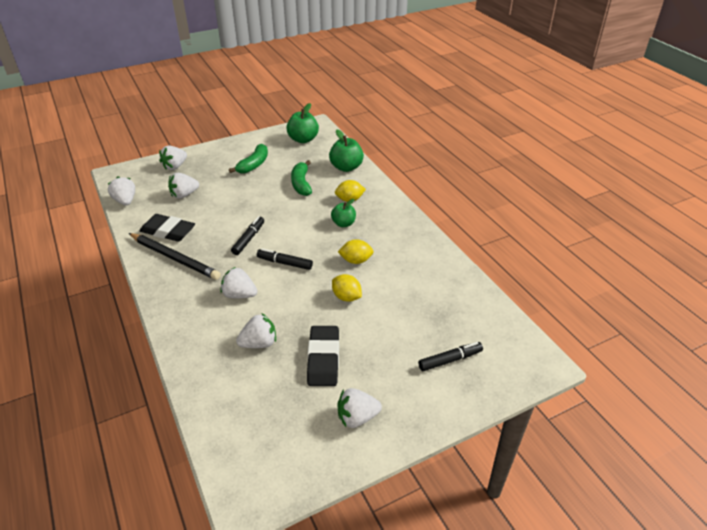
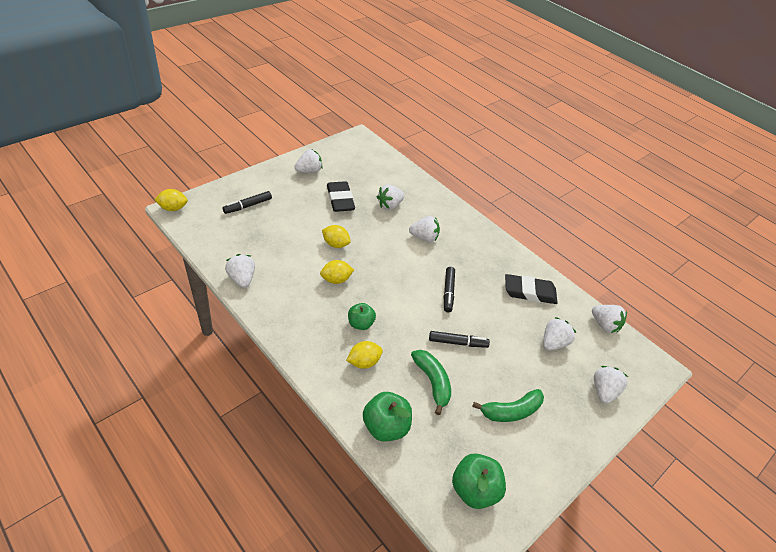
camera: 160 degrees right, 5 degrees up
(174, 258) = (500, 264): black pencil -> none
(254, 165) = (511, 411): green banana -> green banana turned 120 degrees counterclockwise
(284, 263) = (401, 270): black marker -> black marker (458, 343)
(451, 271) = (242, 279): none -> white strawberry
(548, 365) = (173, 208): none -> yellow lemon

